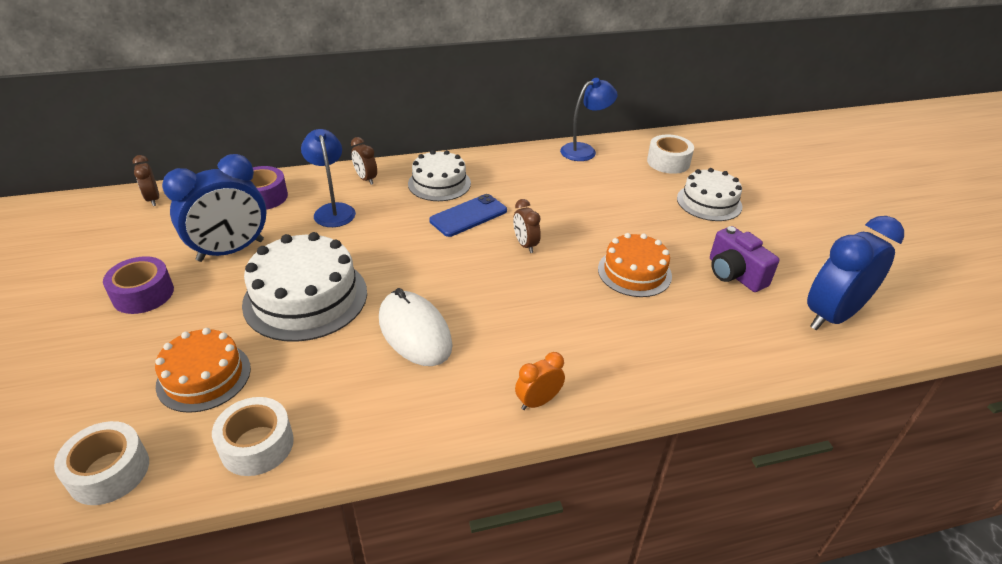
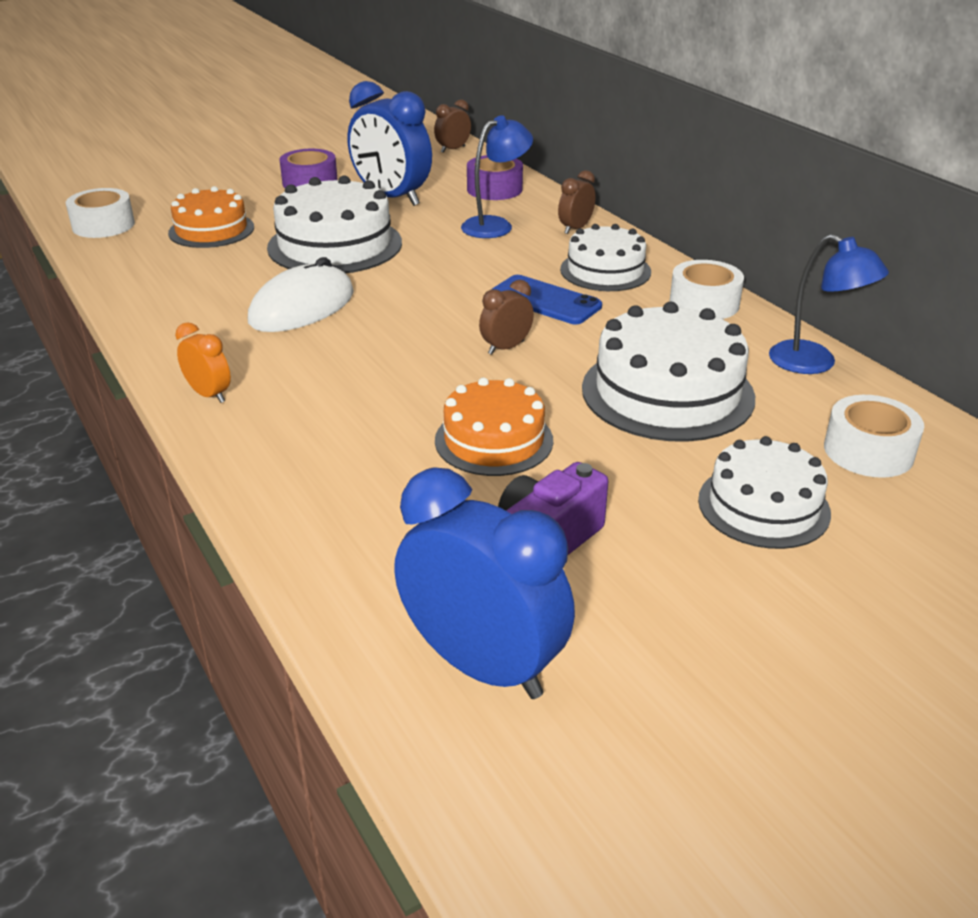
camera: 75 degrees right, 5 degrees down
(257, 445) = (133, 269): white tape -> white tape (704, 303)
(599, 201) = (667, 392): none -> white cake

